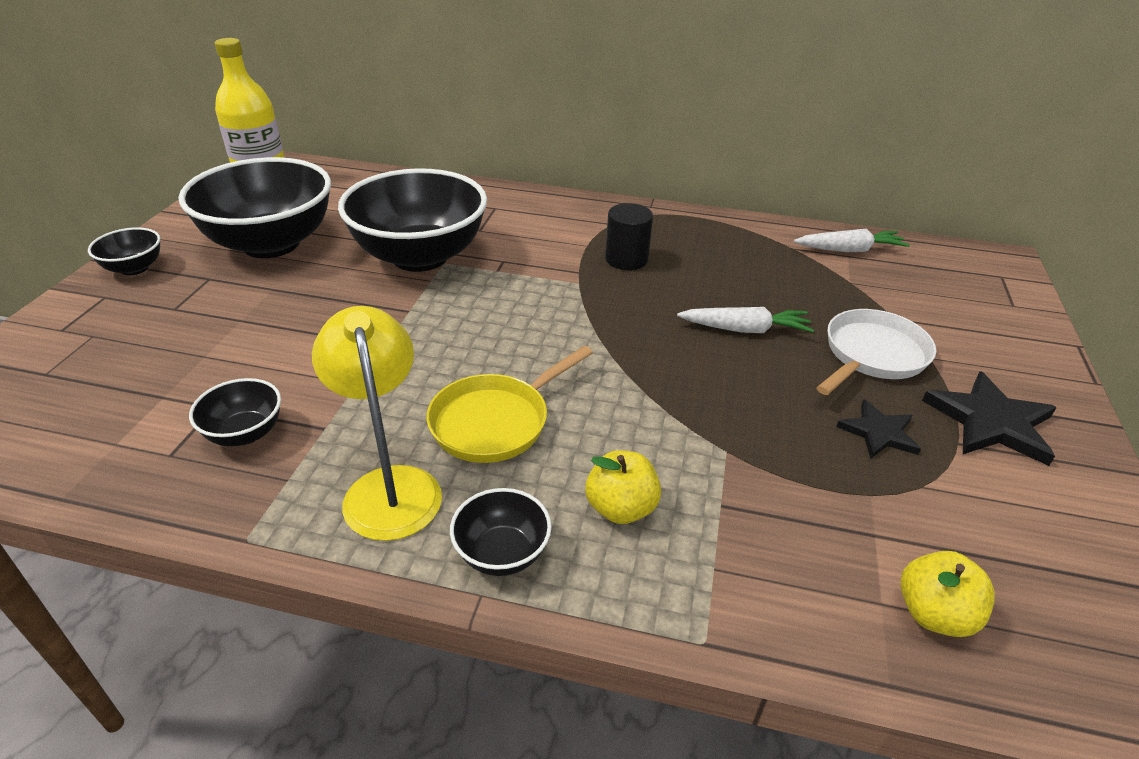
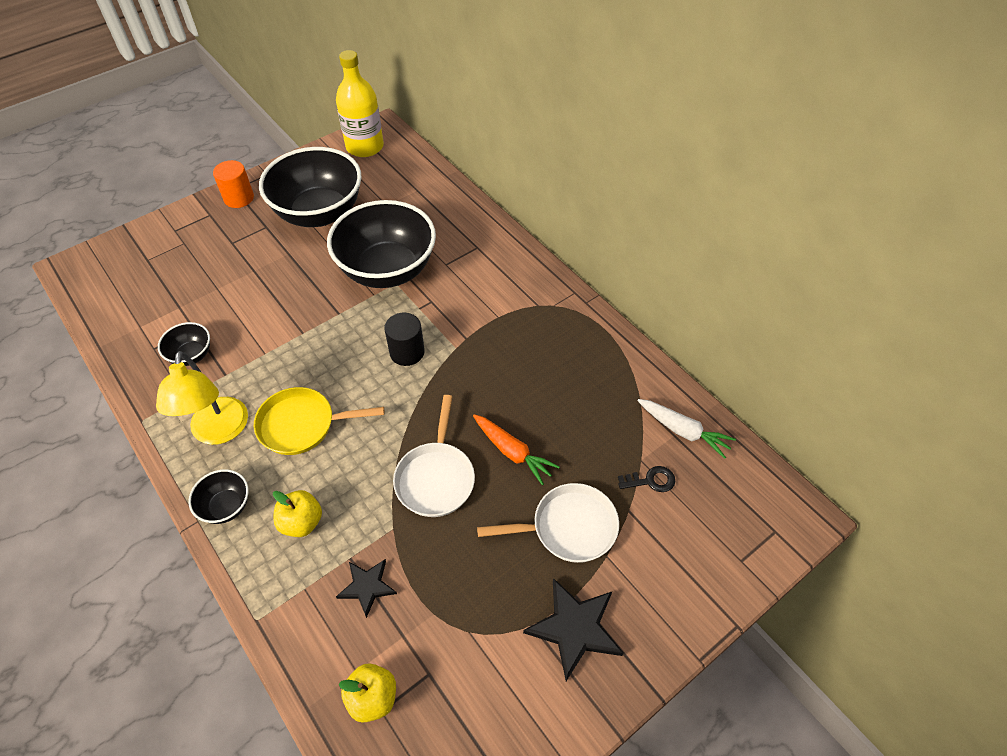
camera: 40 degrees right, 15 degrees up
(134, 268) = (239, 198): black bowl -> orange cylinder
(389, 486) = (219, 432): yellow lamp -> yellow lamp turned 150 degrees clockwise
(626, 259) = (509, 345): black cylinder -> black cylinder (407, 352)
(706, 386) = (436, 478): none -> white pan
(745, 329) = (512, 452): white carrot -> orange carrot
(878, 291) = (651, 480): none -> black key
(878, 432) = (493, 581): black star -> black star (367, 586)

